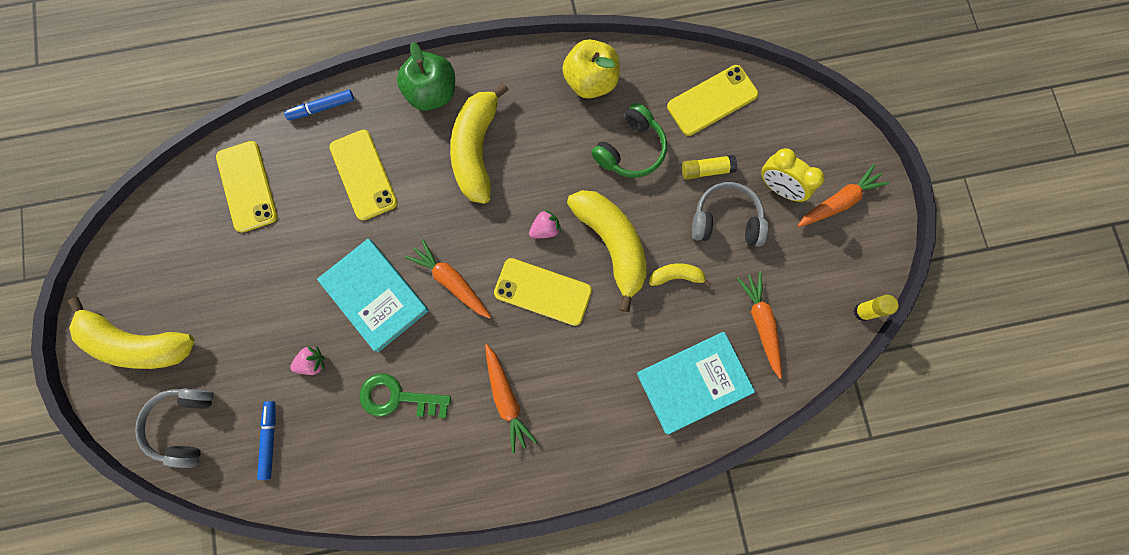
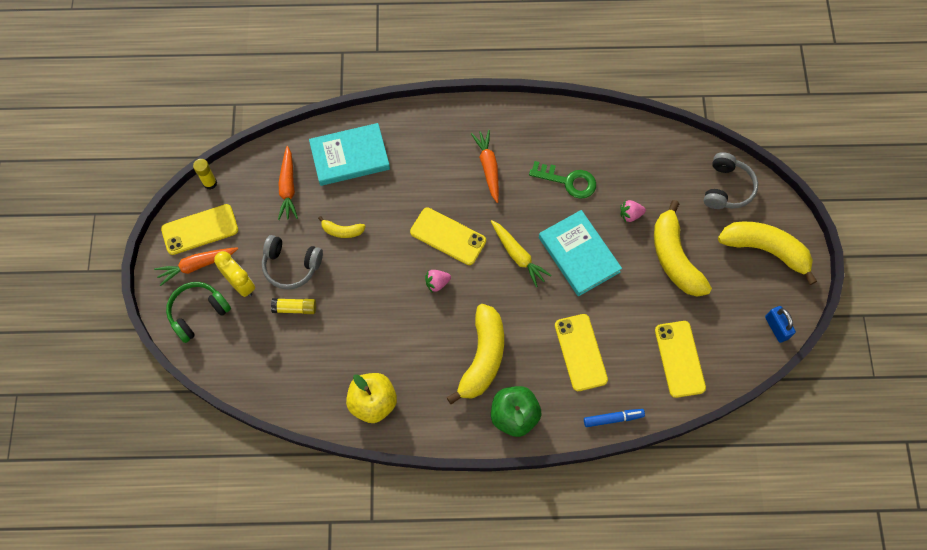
camera: 170 degrees left, 10 degrees down
(130, 243) = (776, 328): none -> blue padlock
(269, 439) = (664, 168): blue marker -> none
(451, 281) = (518, 255): orange carrot -> yellow carrot
(612, 244) = (386, 262): yellow banana -> yellow banana (674, 258)
(630, 149) = (353, 336): green headphones -> green headphones (198, 313)
(712, 100) = (272, 367): yellow phone -> yellow phone (200, 229)

